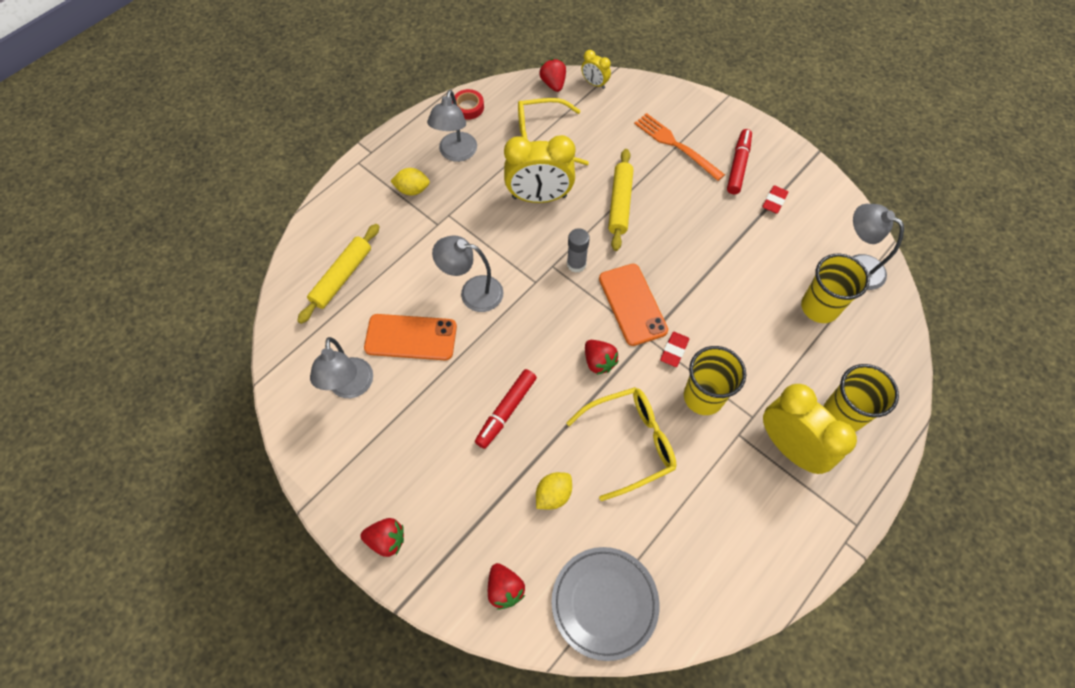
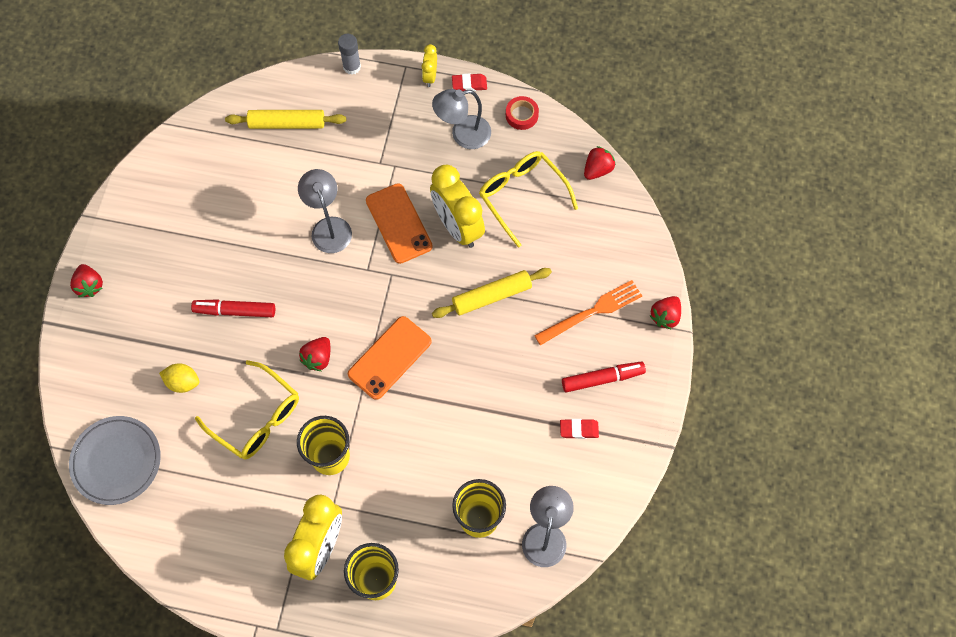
camera: 60 degrees right, 5 degrees up
(350, 387) = (195, 189): grey lamp -> none
(411, 337) = (261, 205): orange phone -> orange phone (399, 223)
(412, 190) = (403, 124): yellow lemon -> none
(505, 589) = (93, 386): red strawberry -> red strawberry (665, 316)
(576, 264) = (404, 292): grey glue stick -> grey glue stick (352, 67)
(594, 83) = (622, 204): yellow clock -> yellow clock (430, 76)
(674, 350) = (362, 413): red eraser -> red eraser (469, 84)
(676, 145) = (592, 312): orange fork -> orange fork turned 45 degrees clockwise

